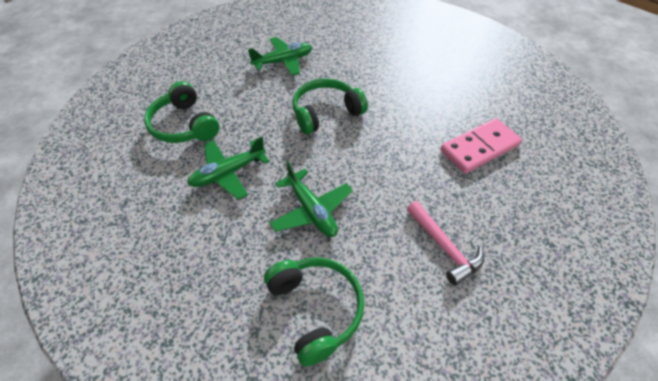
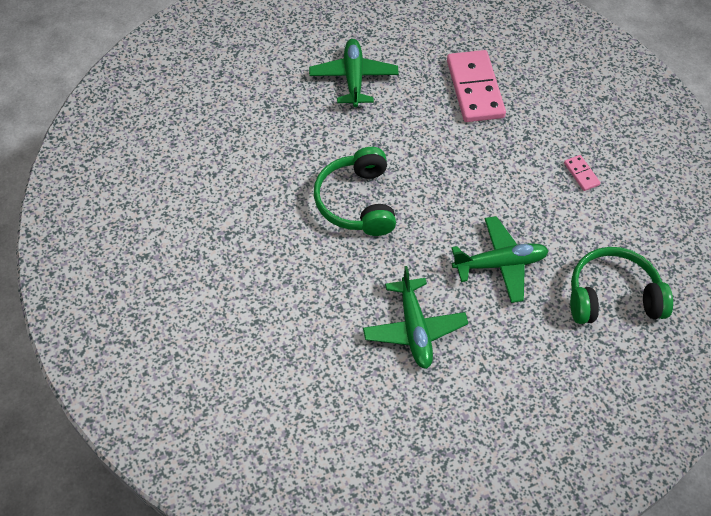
camera: 70 degrees left, 5 degrees up
(184, 125) = (306, 361): green headphones -> none
(283, 61) = (229, 215): green plane -> green plane (353, 78)
(444, 247) = (581, 174): pink hammer -> pink domino

